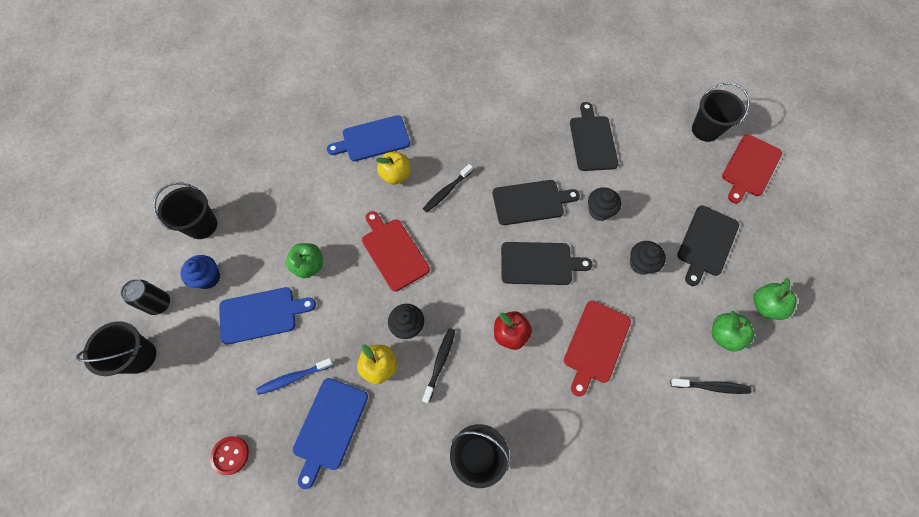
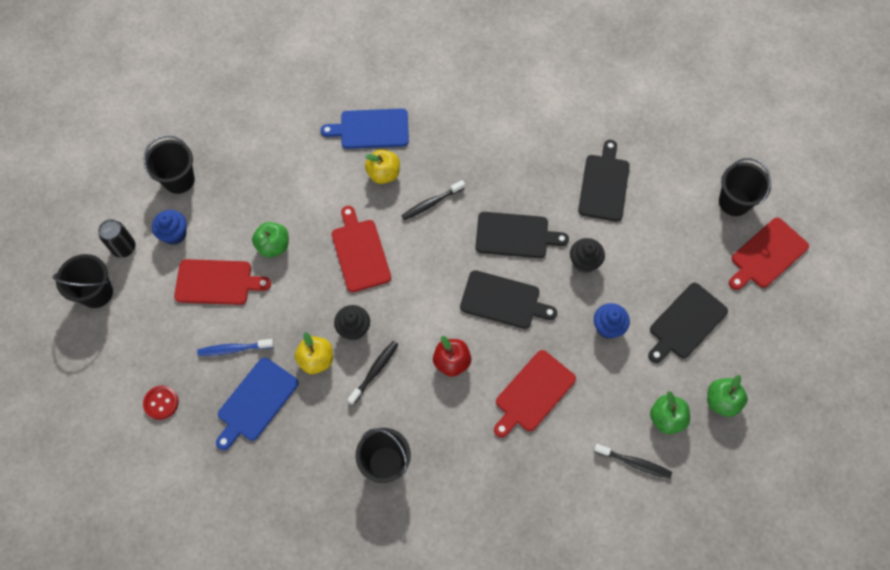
camera: 15 degrees right, 0 degrees up
(261, 314) = (217, 282): blue cutting board -> red cutting board
(641, 264) = (608, 327): black cupcake -> blue cupcake

